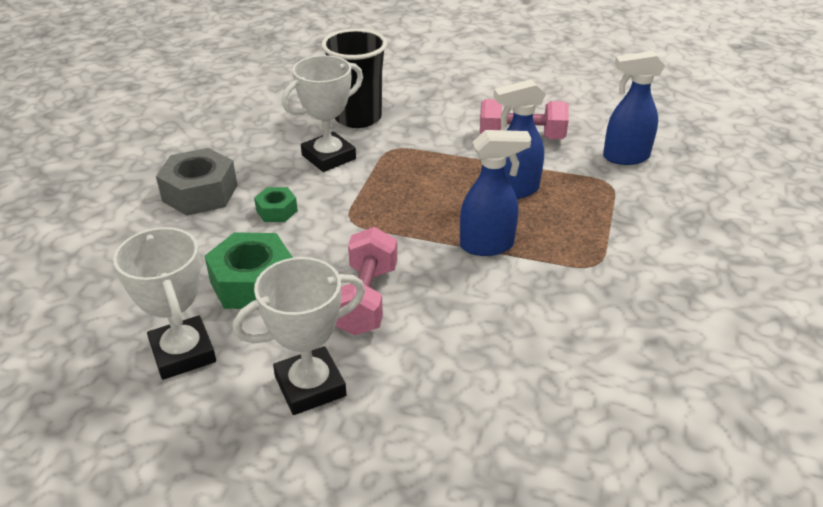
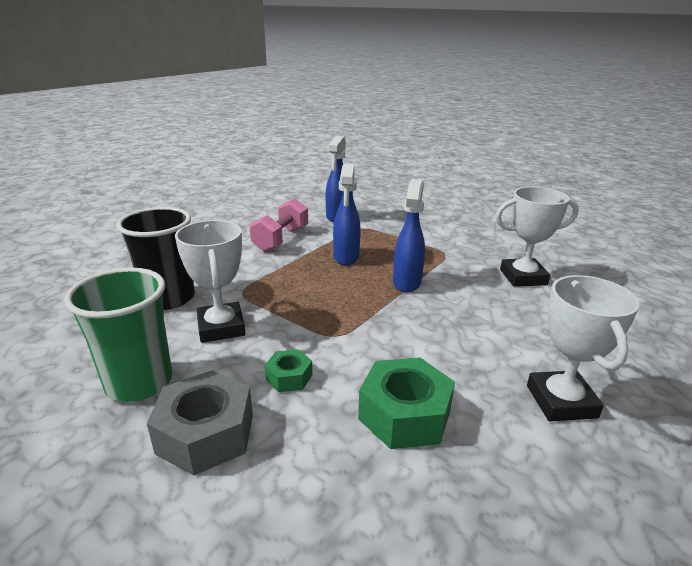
camera: 70 degrees left, 10 degrees down
(183, 353) = (508, 489): white trophy -> white trophy (523, 277)
(242, 147) = (139, 382): none -> green cup
(366, 299) = (453, 349): pink dumbbell -> none

